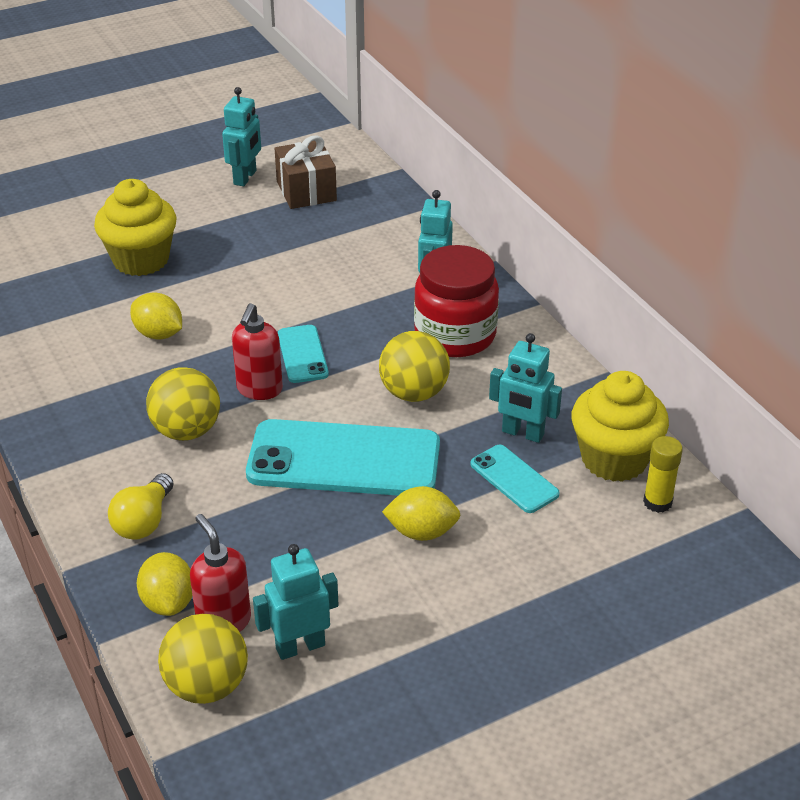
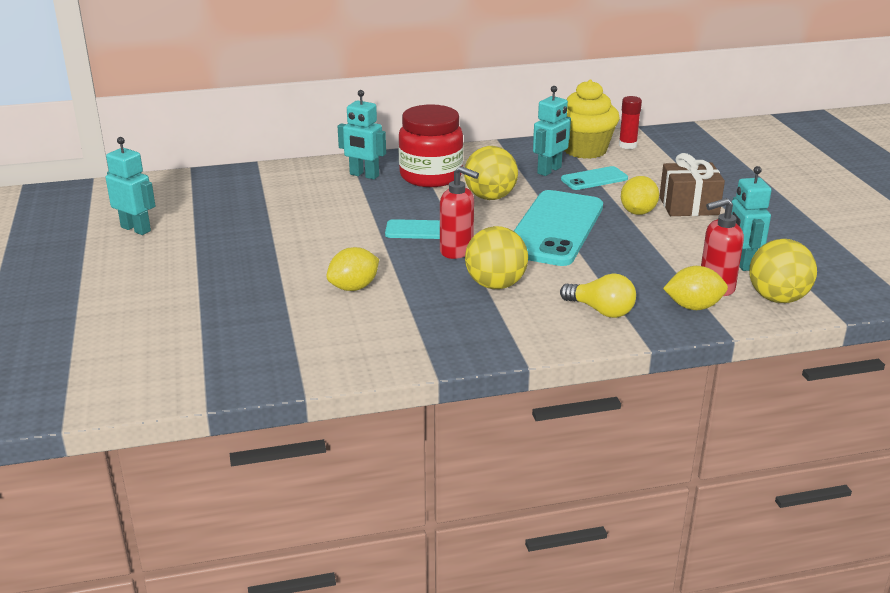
camera: 75 degrees left, 10 degrees down
(141, 260) = (229, 288): yellow cupcake -> none
(306, 191) = (187, 206): brown gift -> brown gift (689, 206)
(657, 502) = (627, 145): yellow glue stick -> red glue stick

